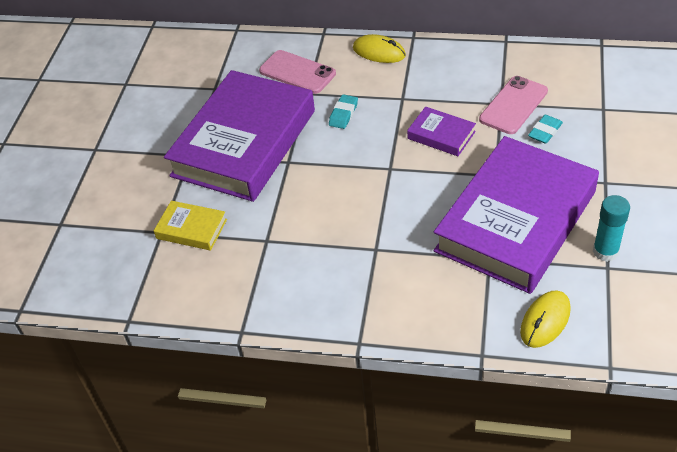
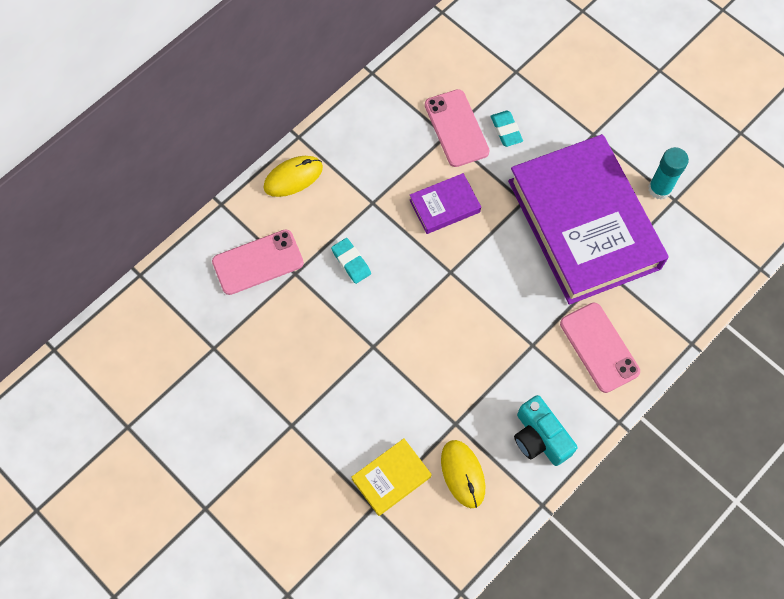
camera: 60 degrees left, 20 degrees up
(244, 143) = (316, 368): purple book -> none
(299, 298) = (540, 437): none -> turquoise camera
(414, 292) = (599, 347): none -> pink phone
(545, 321) = (692, 278): yellow mouse -> yellow mouse (462, 474)

